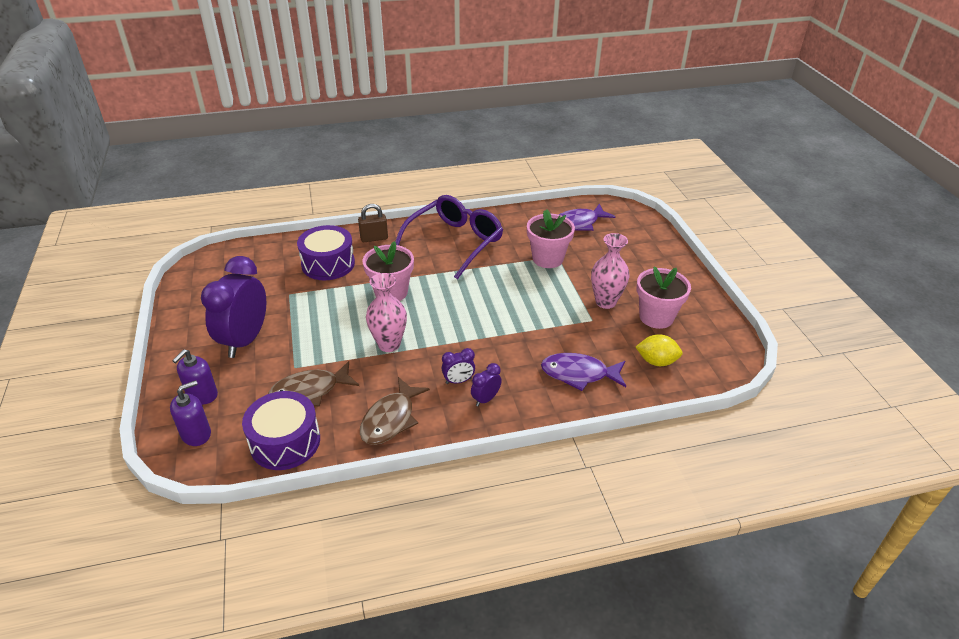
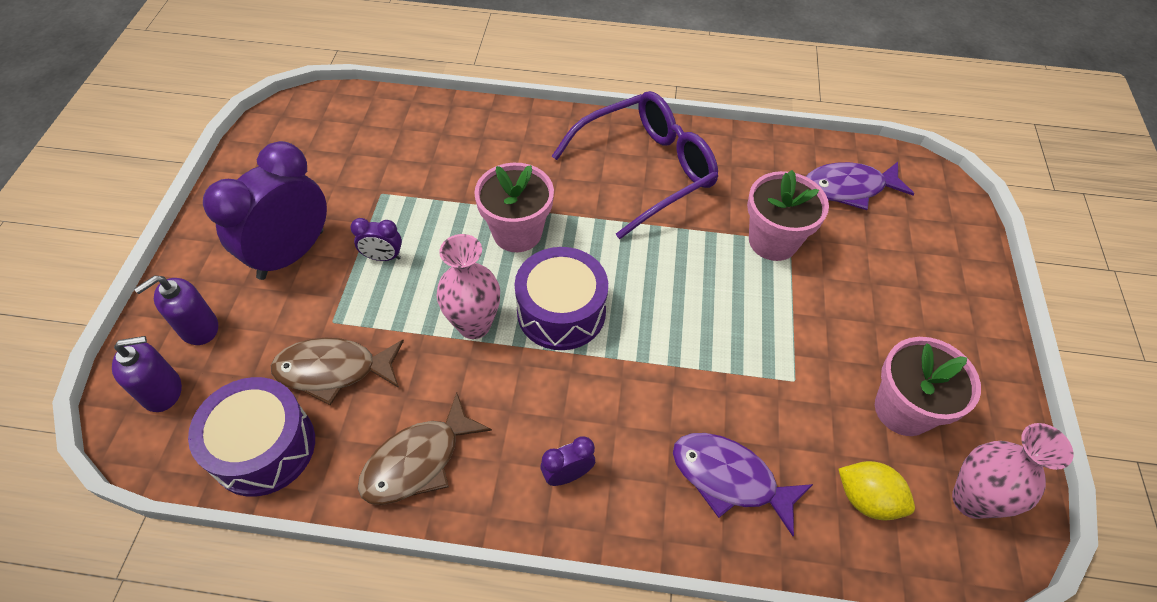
camera: 20 degrees right, 15 degrees up
(328, 264) = (454, 157): purple drum -> purple drum (561, 311)
(374, 238) = (535, 131): brown padlock -> none
(458, 381) = (542, 426): purple clock -> purple clock (383, 257)
(605, 302) = (831, 352): pink vase -> pink vase (971, 500)

